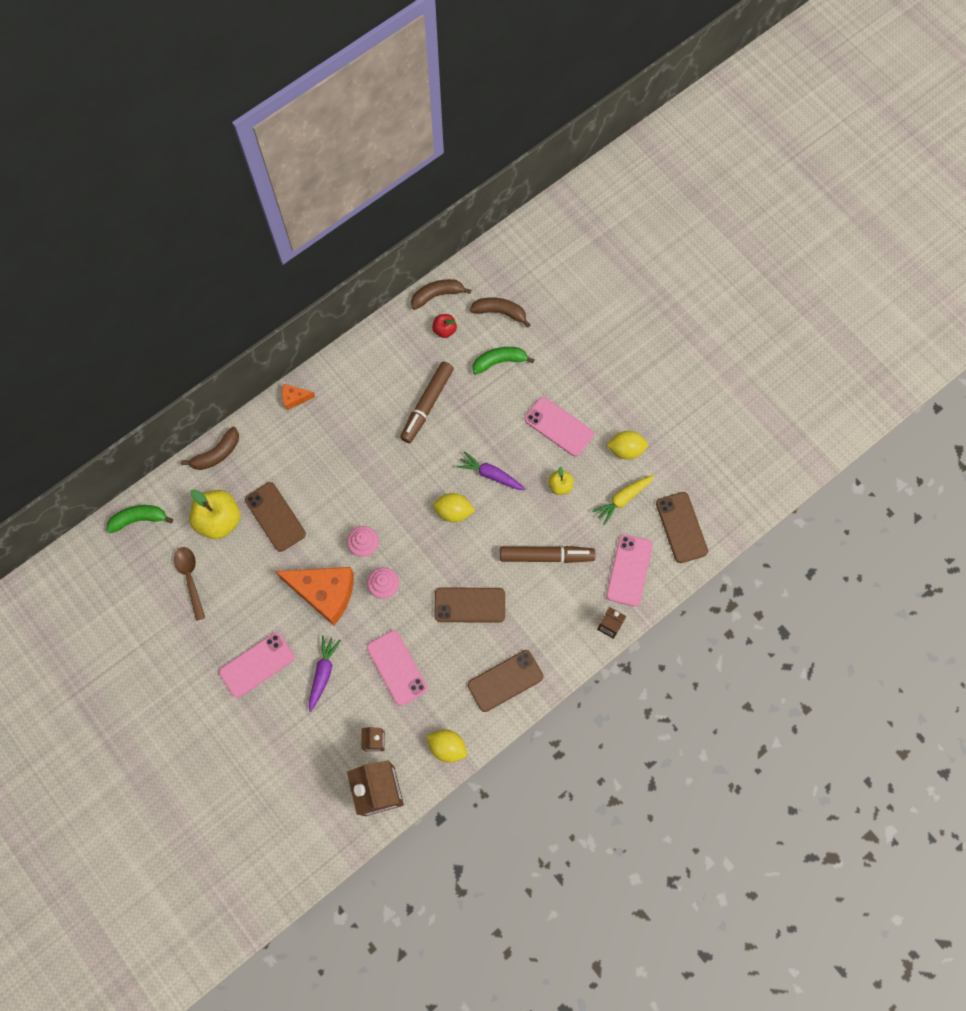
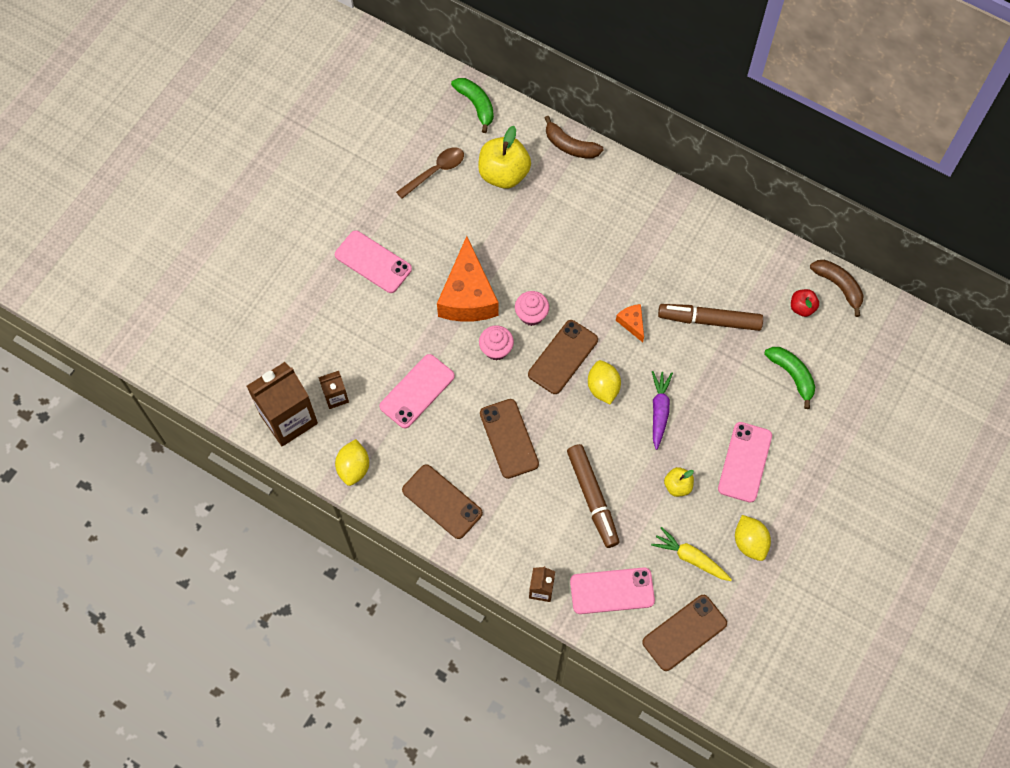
camera: 70 degrees right, 5 degrees down
(275, 517) = (527, 222): brown phone -> brown phone (563, 357)
(295, 398) = (659, 193): orange cheese -> orange cheese (632, 323)
(323, 673) = (386, 324): purple carrot -> none
(500, 312) = (849, 356): brown banana -> none

